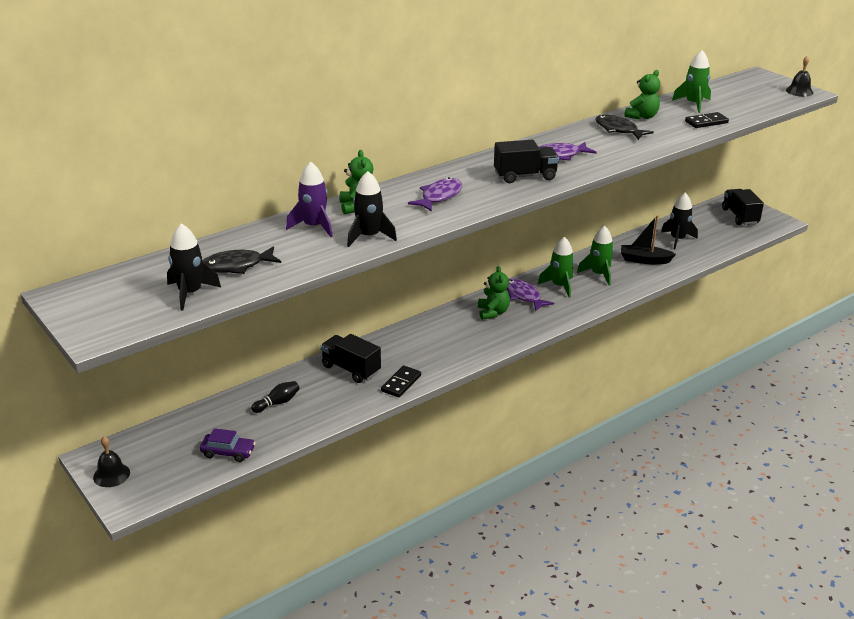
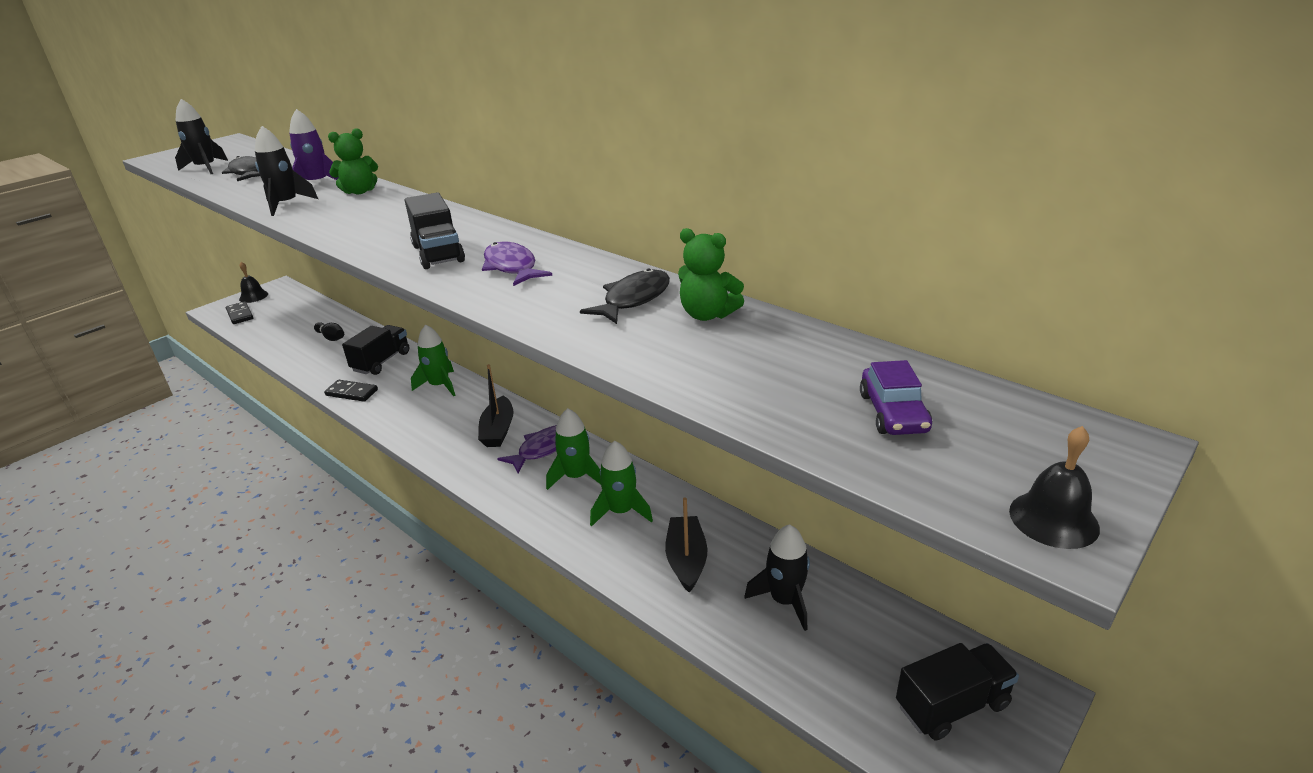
camera: 80 degrees right, 0 degrees up
(228, 452) = (265, 331): purple car -> purple car (893, 413)
(439, 196) = (379, 219): purple fish -> none
(493, 312) = (498, 430): green teddy bear -> black boat
(693, 104) = (813, 361): green rocket -> green rocket (439, 385)
(706, 122) = (717, 379): black domino -> black domino (240, 314)

